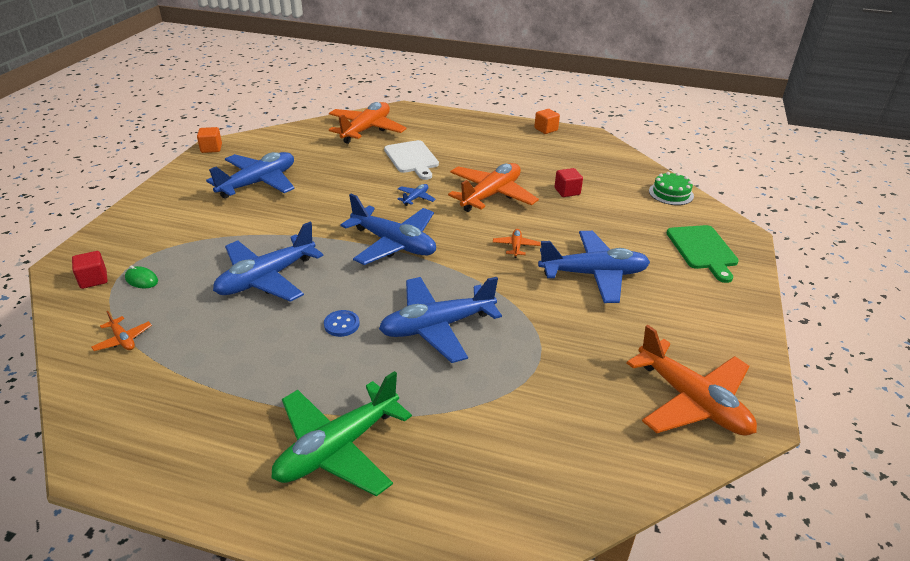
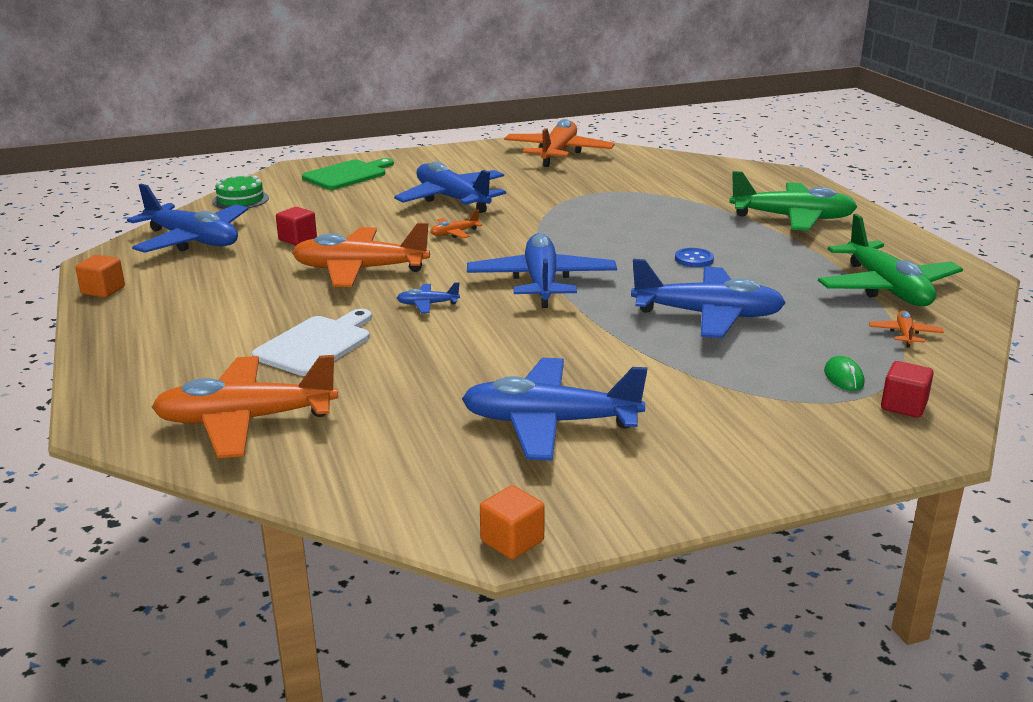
camera: 125 degrees left, 10 degrees down
(168, 387) = (886, 288): none -> green plane
(437, 326) = (625, 228): blue plane -> blue plane (192, 240)

